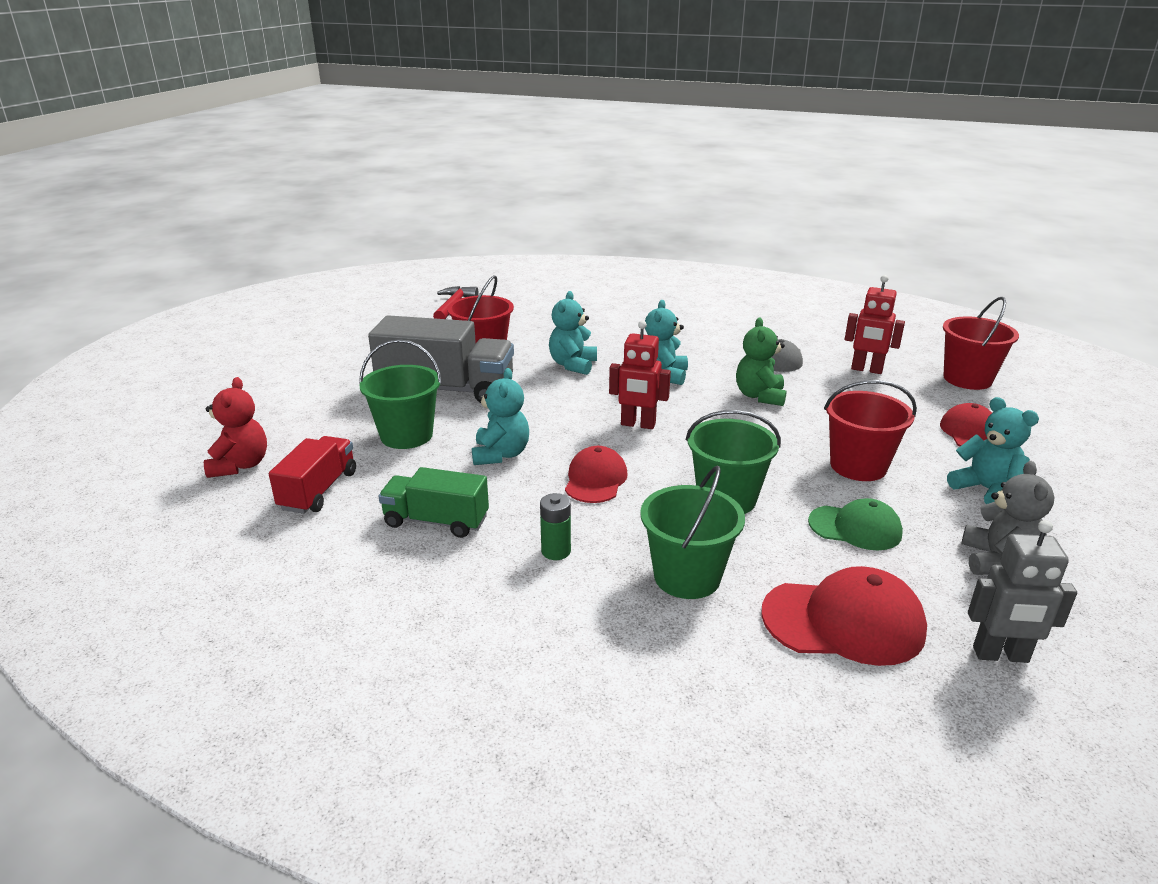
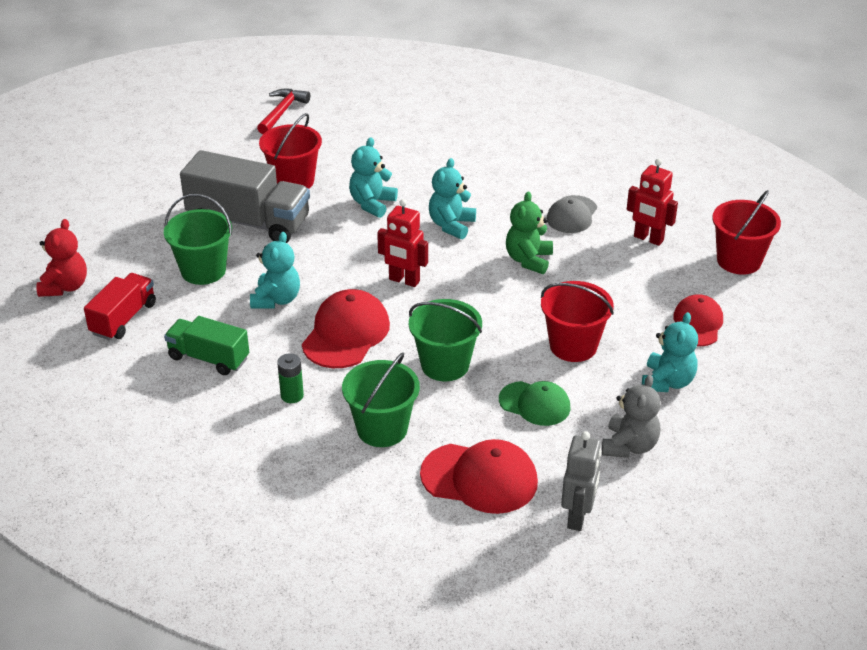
camera: 10 degrees right, 10 degrees up
(595, 479) = (346, 334): red cap -> red cap, size x1.52
(986, 490) = (667, 382): turquoise teddy bear -> turquoise teddy bear turned 45 degrees clockwise
(1000, 655) = (578, 517): grey robot -> grey robot turned 90 degrees counterclockwise

